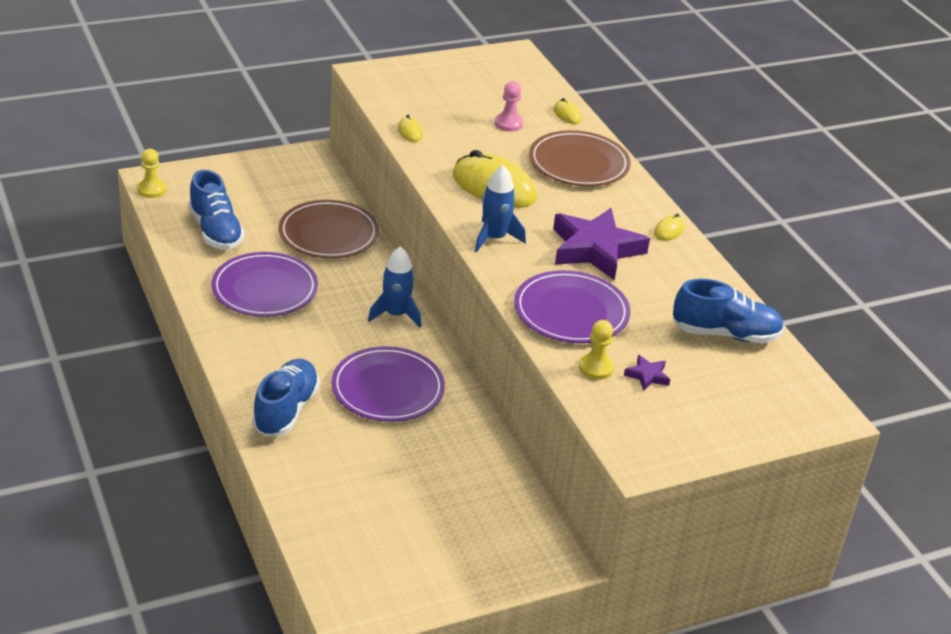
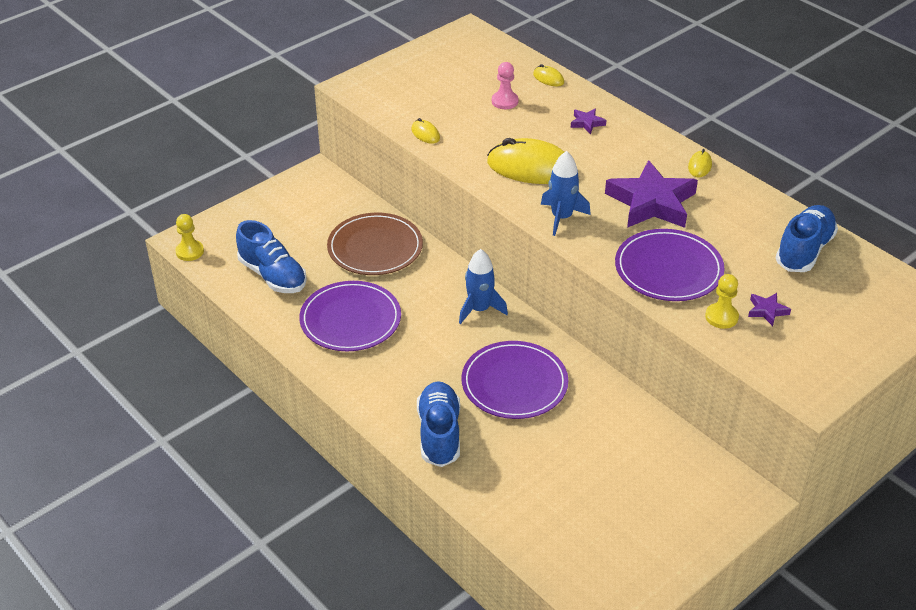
camera: 15 degrees left, 5 degrees up
(579, 163) = (587, 123): brown plate -> purple star
(725, 334) = (804, 251): blue shoe -> blue shoe turned 45 degrees counterclockwise

